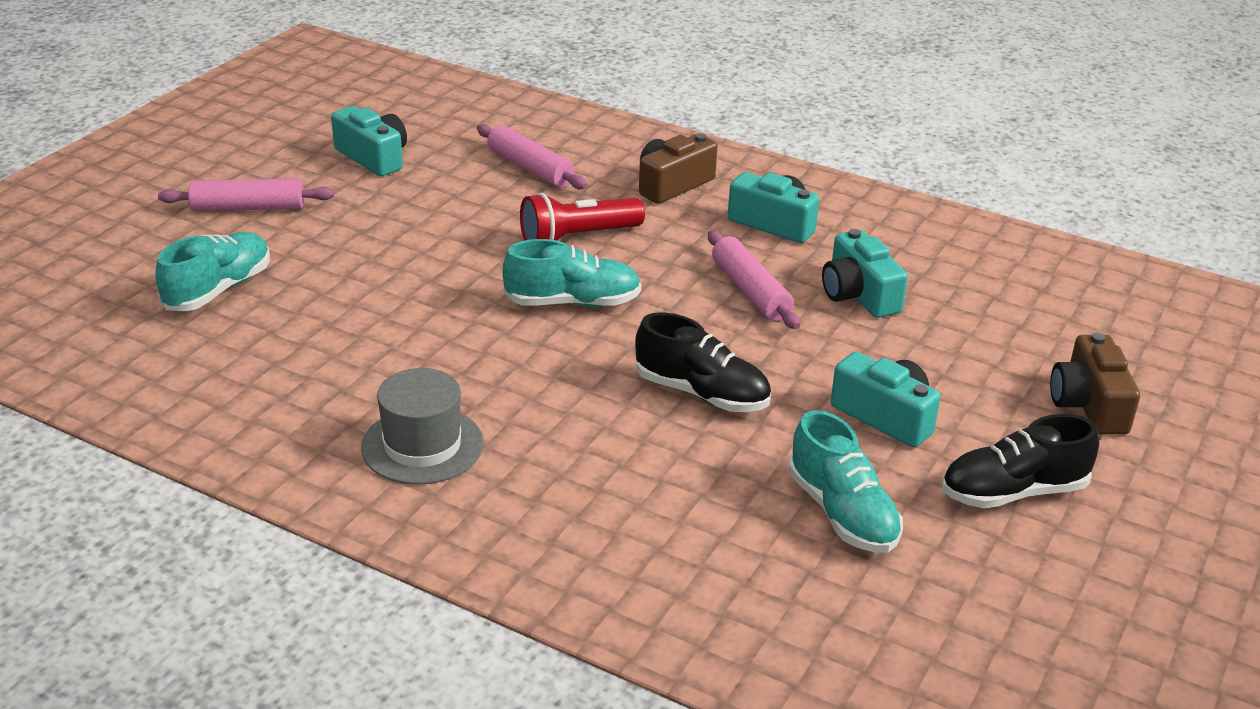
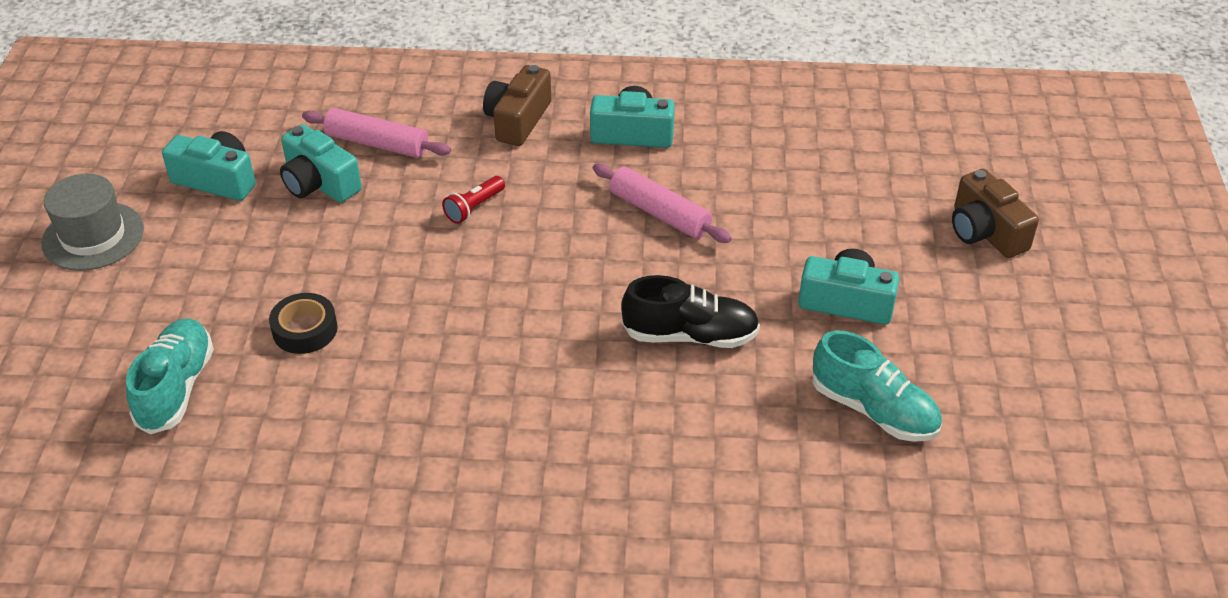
camera: 25 degrees left, 10 degrees up
(248, 207) = (134, 282): pink rolling pin -> none
(356, 282) = (305, 330): none -> black tape
(422, 445) = (493, 483): grey hat -> grey hat (93, 236)
(573, 302) = (518, 280): turquoise shoe -> none
(578, 237) = (474, 208): red flashlight -> red flashlight, size x0.58
(859, 294) = (748, 185): turquoise camera -> turquoise camera (319, 183)
(1013, 492) = (982, 338): black shoe -> none

